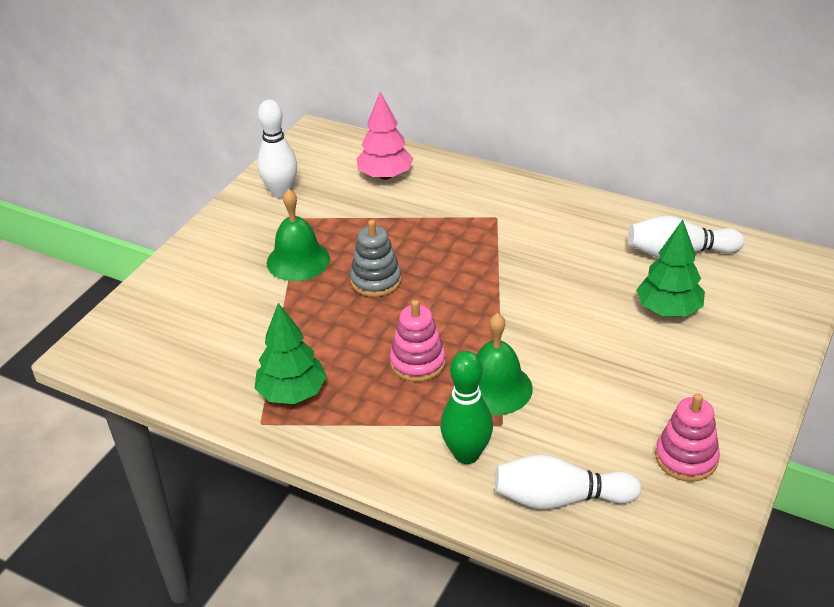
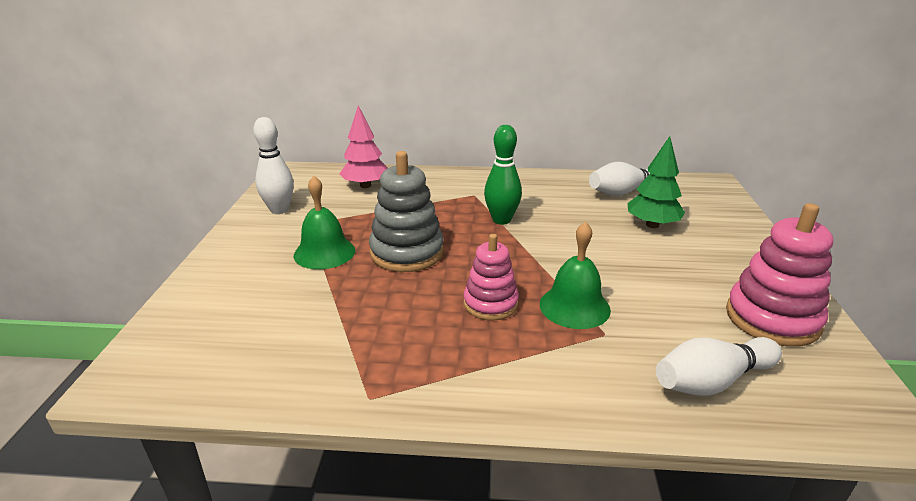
camera: 25 degrees left, 10 degrees down
(292, 393) = (387, 360): green tree -> none
(376, 280) = (407, 253): grey stacking toy -> grey stacking toy, size x1.54
(466, 454) = (597, 367): green bowling pin -> green bowling pin (501, 220)
(686, 458) = (772, 319): pink stacking toy -> pink stacking toy, size x1.54

